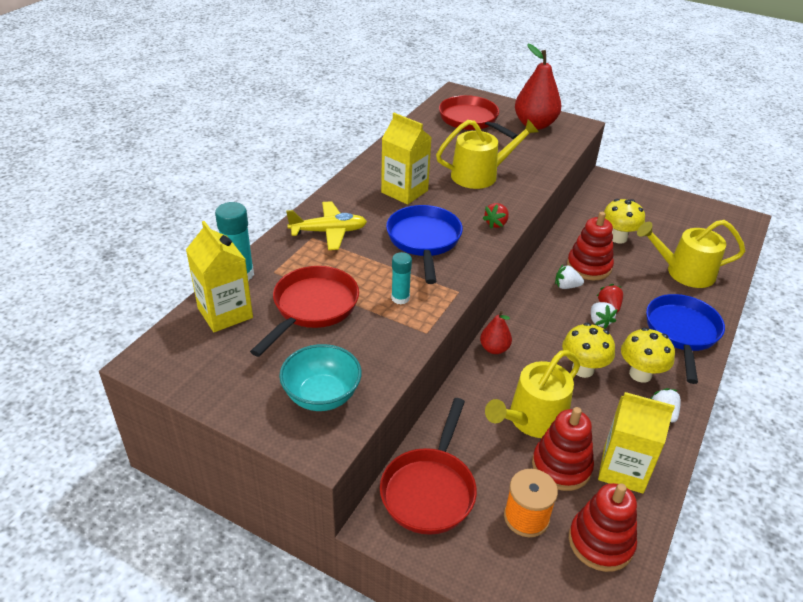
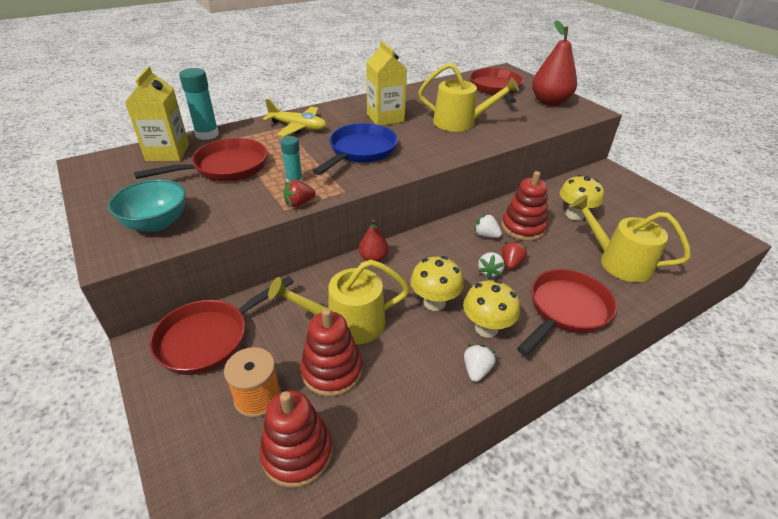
camera: 30 degrees right, 0 degrees up
(496, 224) = (434, 156): red strawberry -> red strawberry (299, 203)
(623, 469) = (385, 401): yellow carton -> none
(682, 332) = (566, 310): blue pan -> red pan

